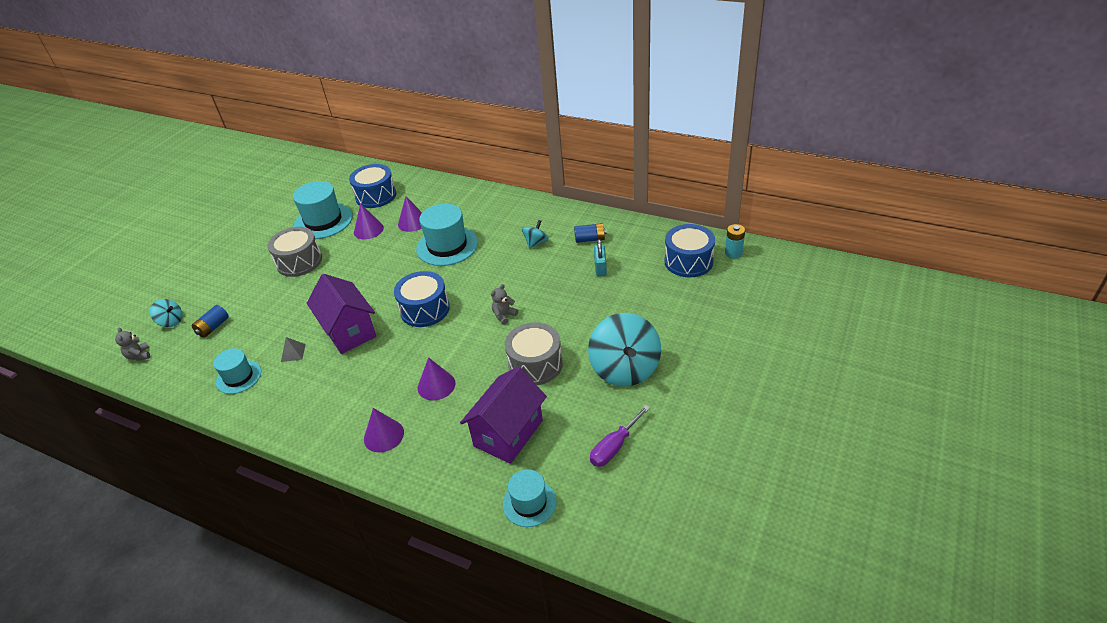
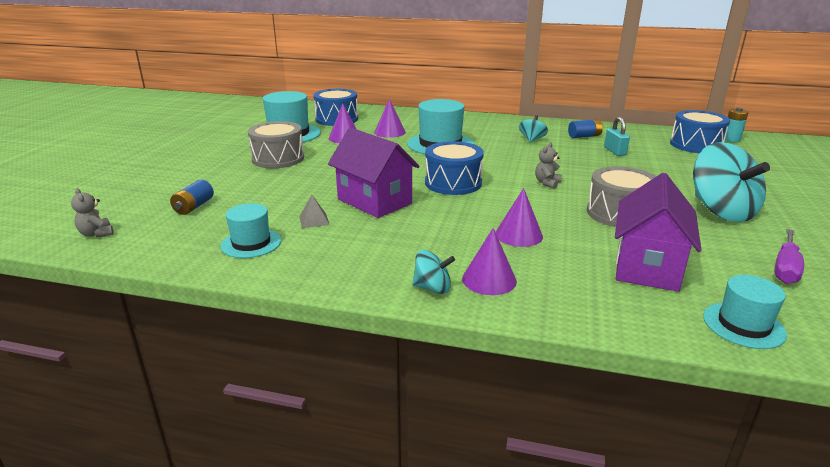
camera: 15 degrees left, 15 degrees down
(171, 321) = (133, 205): turquoise spinning top -> turquoise spinning top (432, 288)

